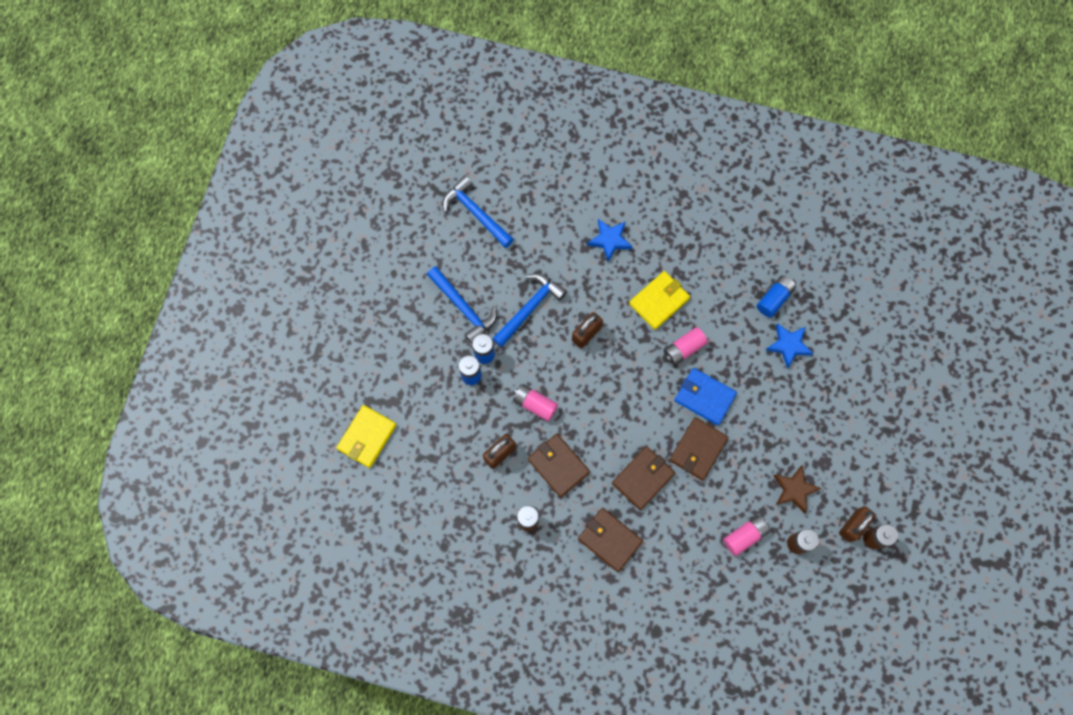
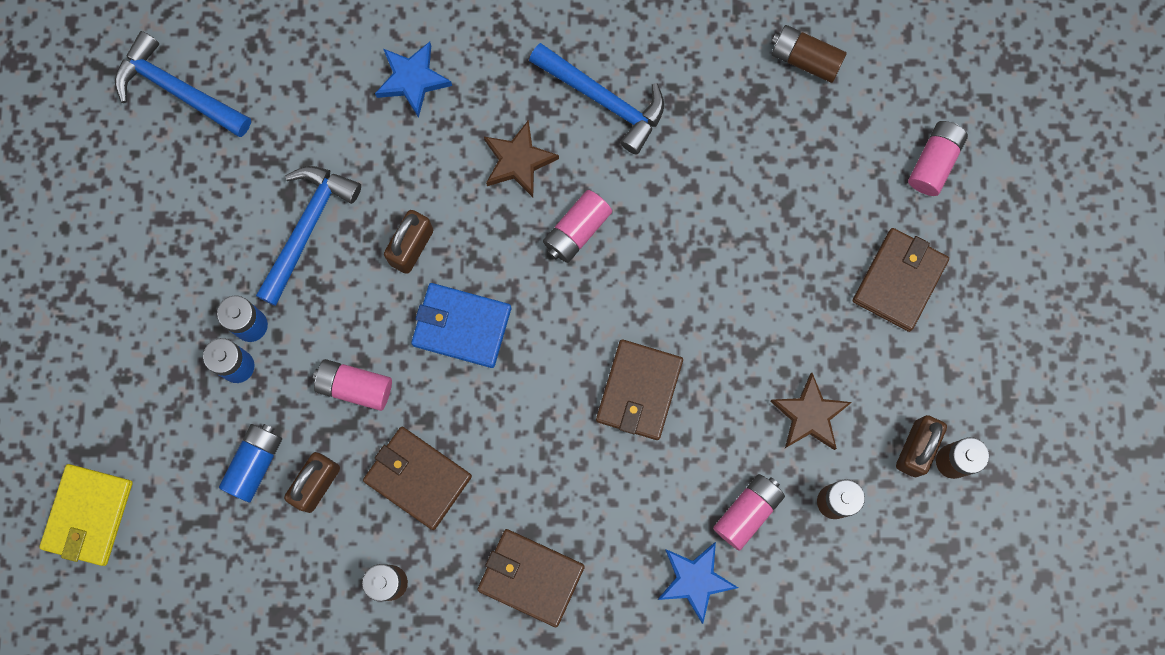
camera: 15 degrees left, 5 degrees up
(464, 308) = (197, 256): blue hammer -> blue hammer (604, 100)
(643, 478) = (561, 462): brown wallet -> brown wallet (899, 280)
(659, 301) = (518, 161): yellow wallet -> brown star
(704, 397) = (629, 301): blue wallet -> blue wallet (461, 326)
(774, 299) = (705, 109): blue battery -> blue battery (255, 463)
(788, 345) = (746, 180): blue star -> blue star (695, 580)
(839, 285) = (805, 59): none -> brown battery
(902, 363) = (934, 162): none -> pink battery

